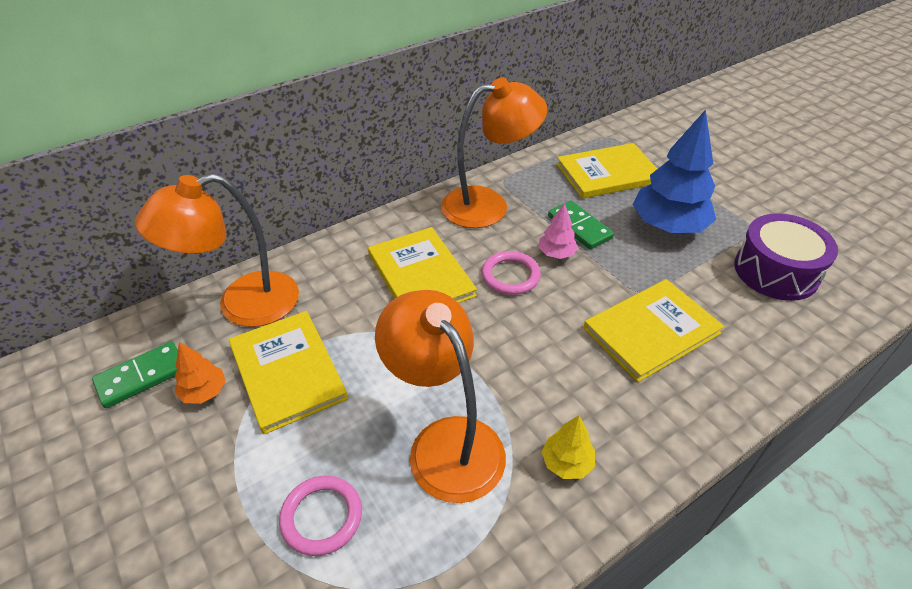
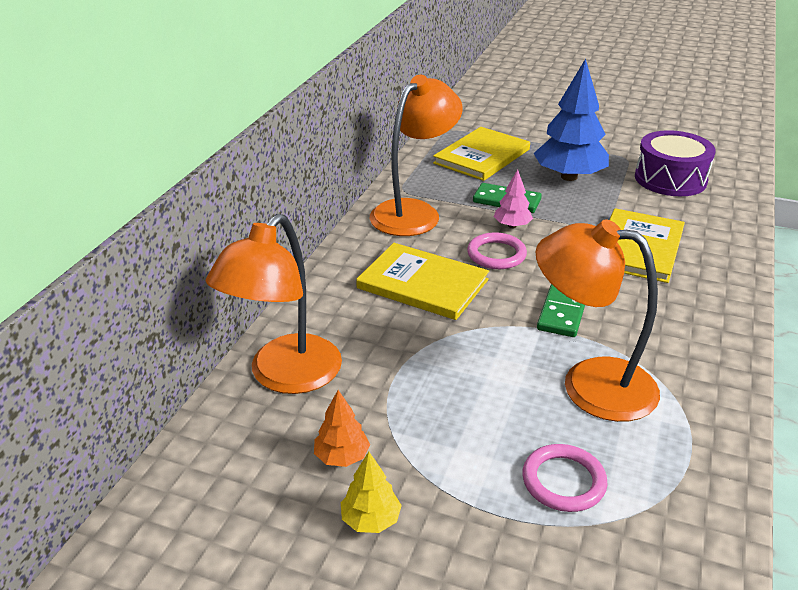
camera: 35 degrees left, 10 degrees down
(142, 376) = (259, 478): green domino -> green domino (562, 312)
(287, 372) = (400, 404): yellow book -> none
(566, 463) = (684, 353): yellow tree -> yellow tree (370, 520)

